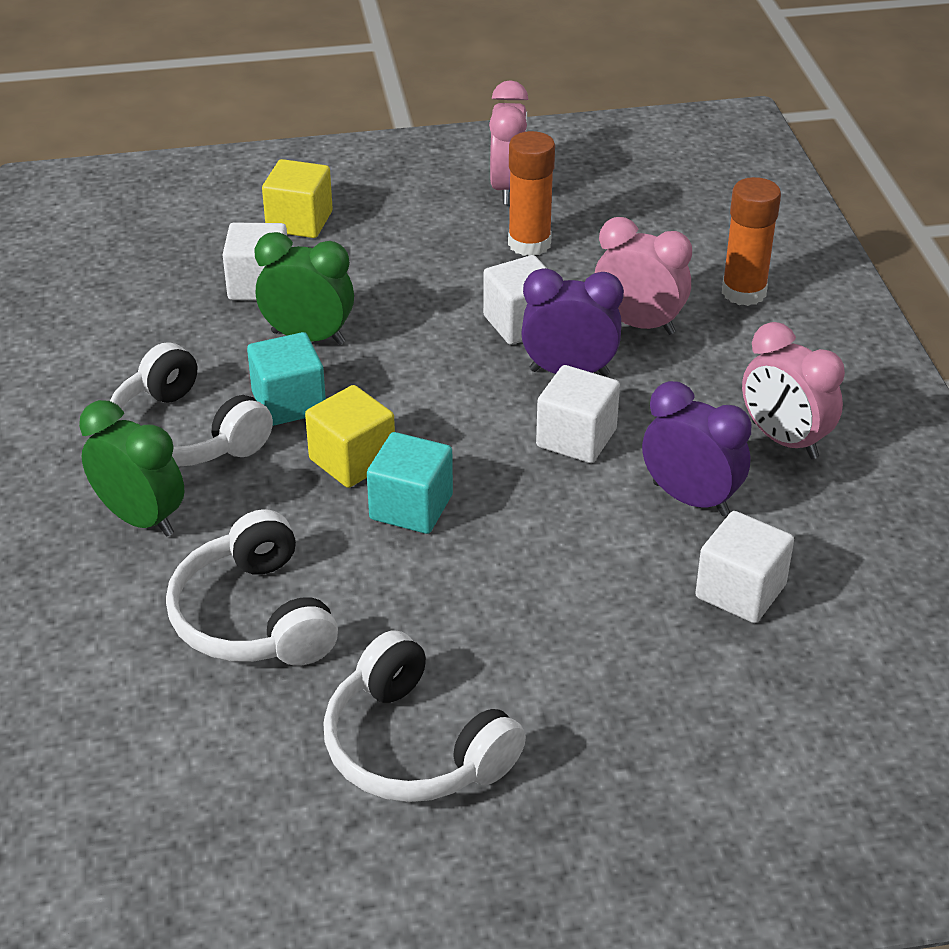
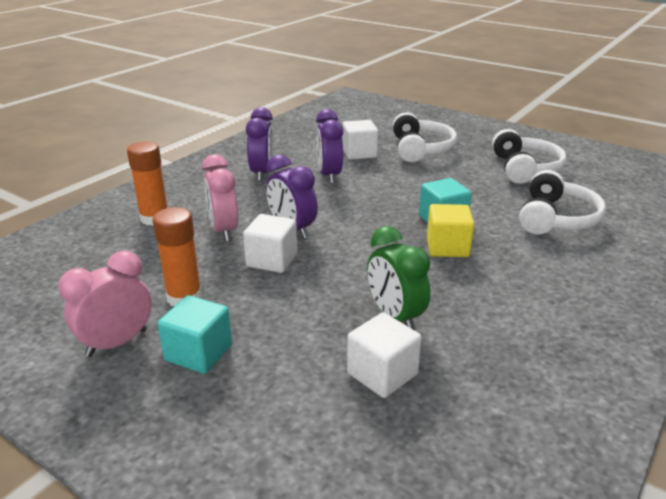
camera: 135 degrees left, 10 degrees down
(141, 519) = (587, 274): green clock -> none
(185, 434) = (528, 302): white headphones -> white headphones (420, 149)
(289, 403) = (450, 287): turquoise cube -> turquoise cube (199, 353)
(299, 221) = (284, 414): yellow cube -> none
(576, 438) = (335, 208): white cube -> none
(784, 440) = (262, 173): pink clock -> purple clock

